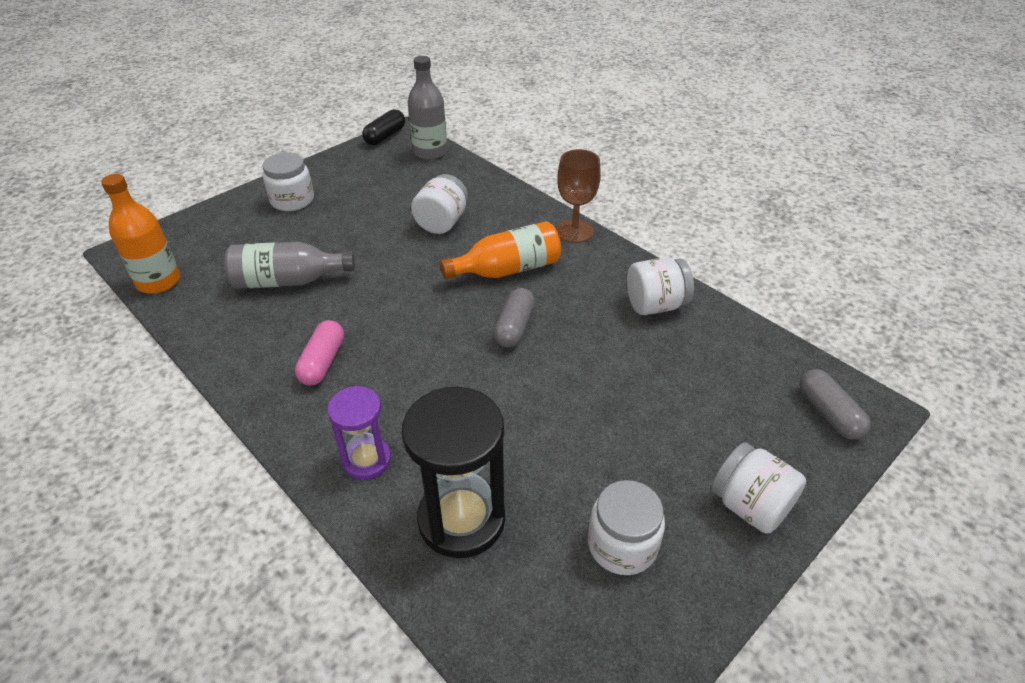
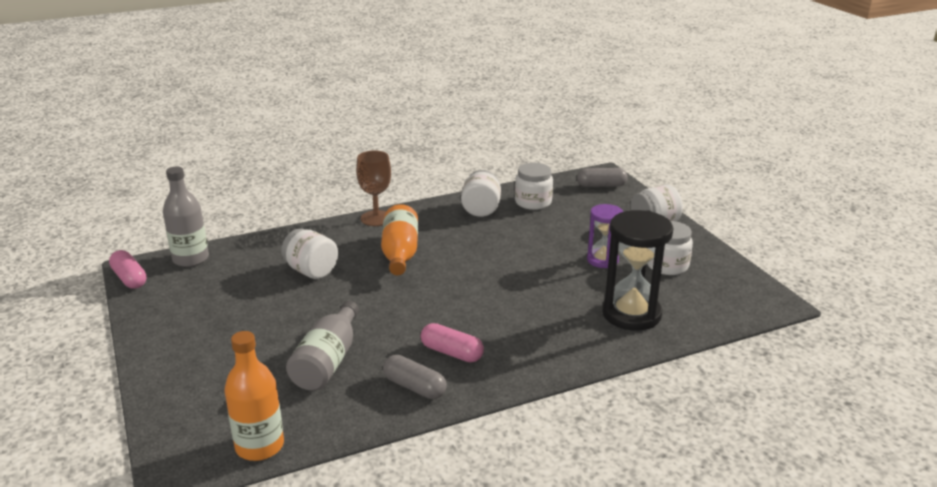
camera: 70 degrees left, 15 degrees down
(292, 200) = (191, 347): white jar -> white jar (533, 202)
(367, 460) = (566, 344): purple hourglass -> purple hourglass (602, 260)
(385, 136) = (129, 278): black capsule -> pink capsule
(514, 327) = (467, 263): grey capsule -> grey capsule (414, 387)

